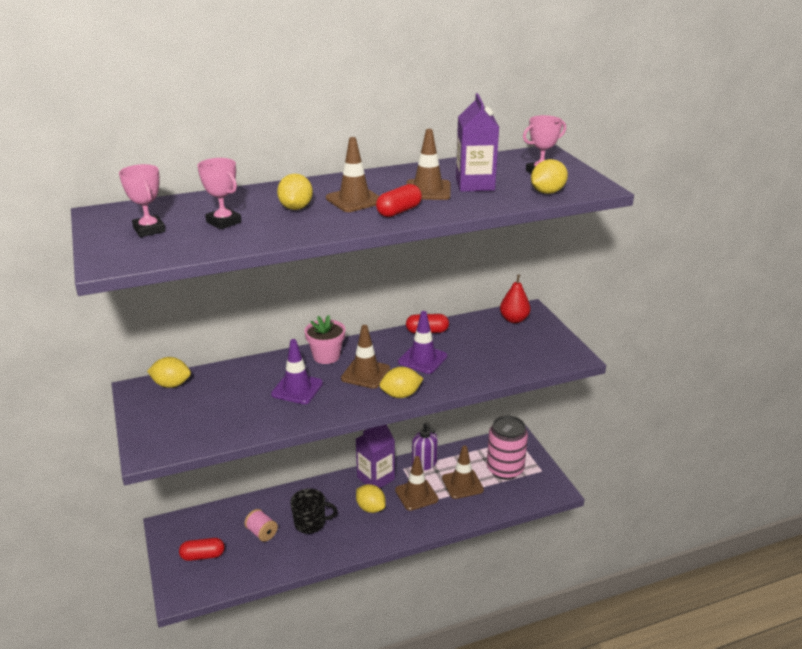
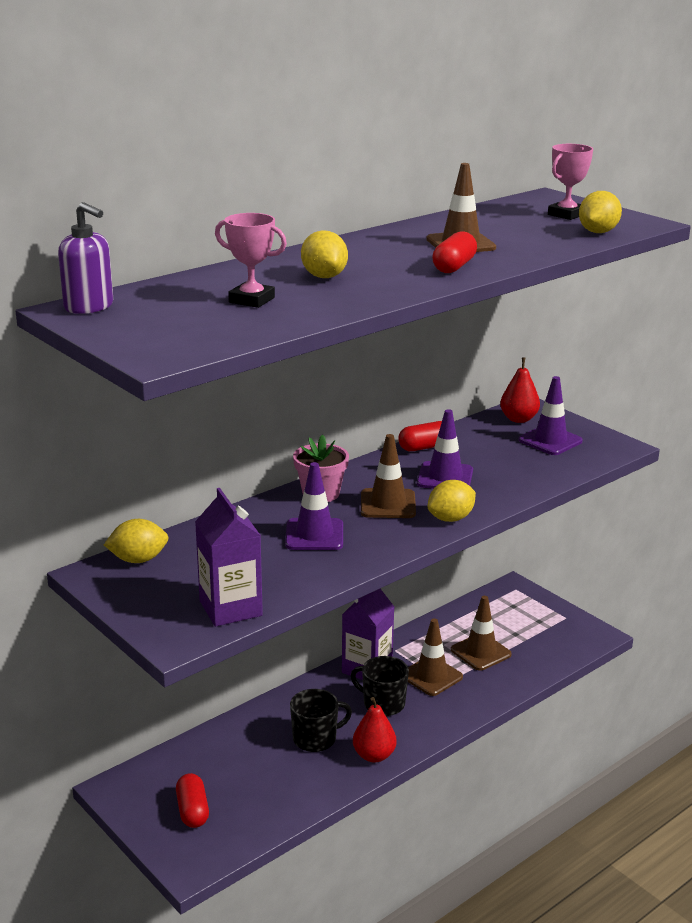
camera: 20 degrees left, 5 degrees down
(149, 230) = (163, 318): pink trophy -> none
(203, 556) = (192, 811): red capsule -> red capsule turned 75 degrees counterclockwise
(262, 533) = (257, 765): pink spool -> none
(341, 546) = (374, 755): none -> red pear
(354, 200) = (385, 262): brown traffic cone -> none
(370, 508) = (383, 704): yellow lemon -> black mug
(424, 463) = (418, 639): purple soap dispenser -> purple soap dispenser (89, 307)
(475, 184) = (507, 233): purple carton -> purple carton (230, 608)
(505, 469) = (521, 625): pink can -> none
(524, 342) = (550, 441): none -> purple traffic cone

